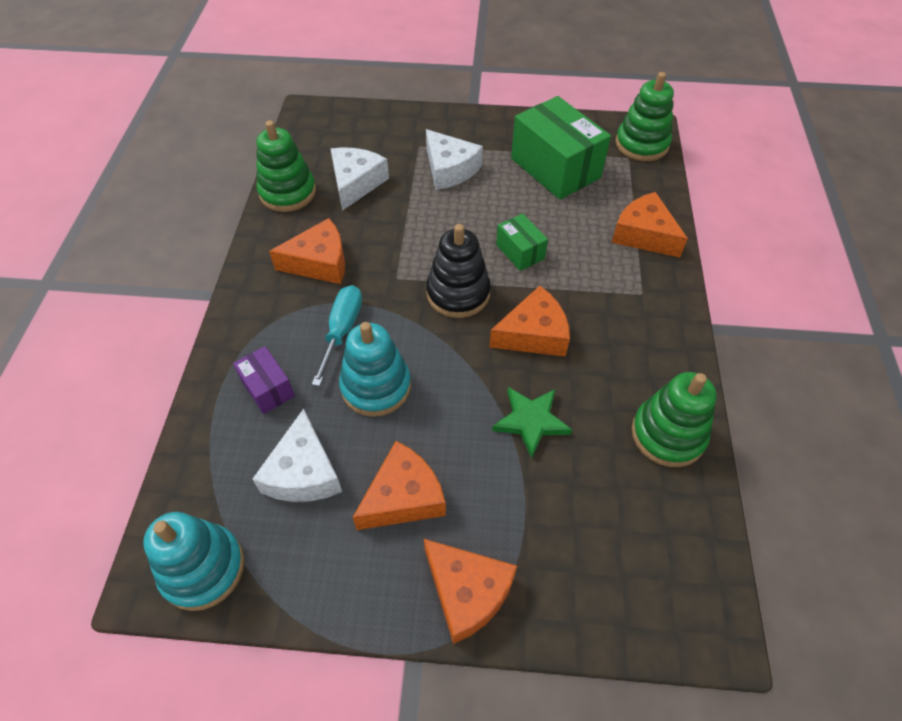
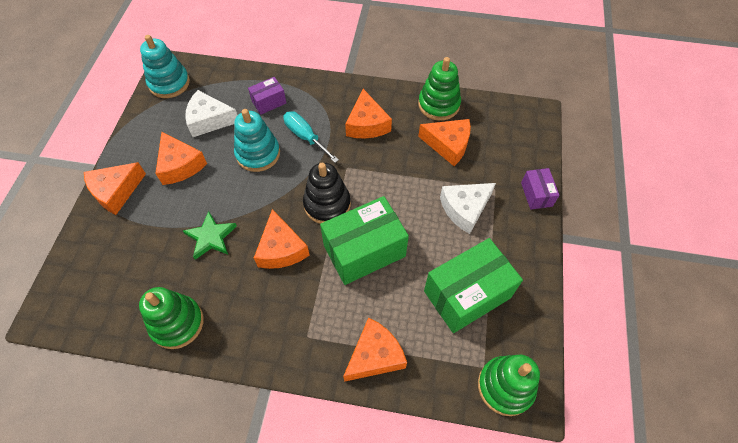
camera: 95 degrees right, 5 degrees up
(342, 330) = (305, 137): turquoise screwdriver -> turquoise screwdriver turned 150 degrees counterclockwise
(356, 183) = (448, 145): white cheese -> orange cheese
(424, 117) = (536, 194): none -> purple box
(520, 252) = (364, 251): green box -> green box, size x1.99

